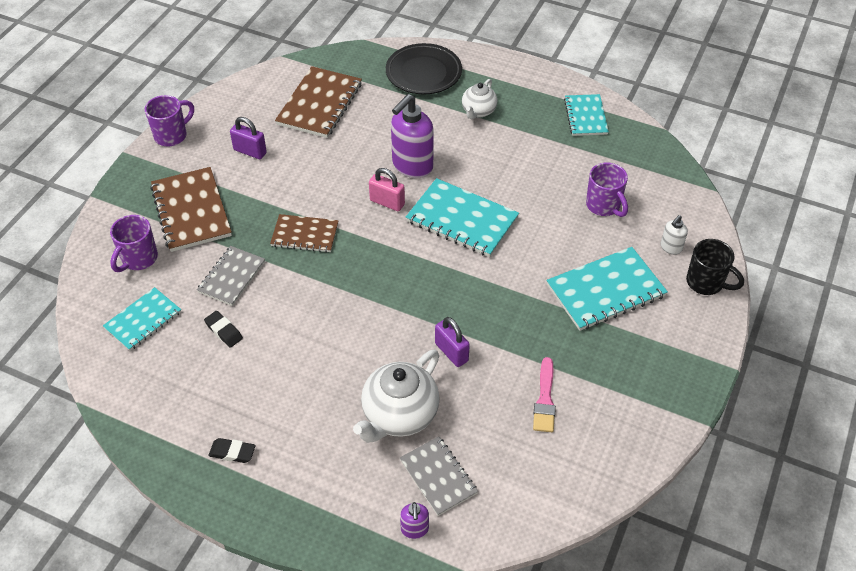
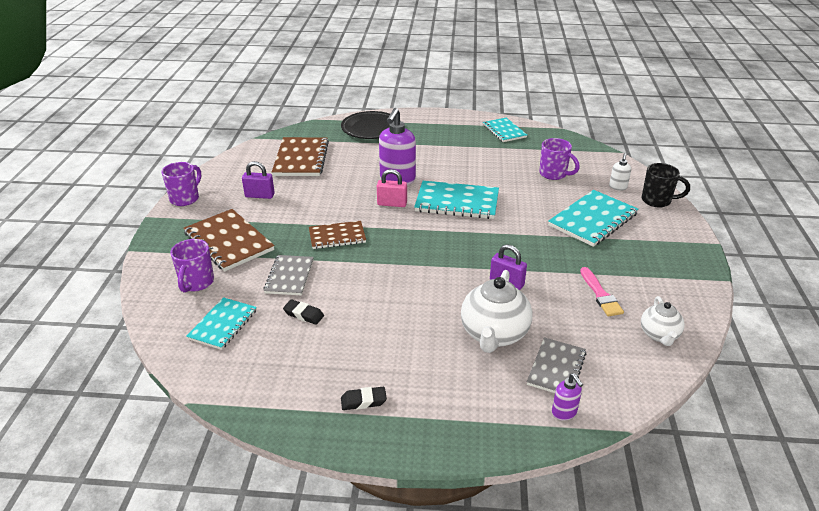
camera: 20 degrees left, 15 degrees down
(438, 477) = (556, 368): grey notebook -> grey notebook turned 75 degrees clockwise
(478, 111) = (426, 141): white teapot -> white teapot (659, 335)

